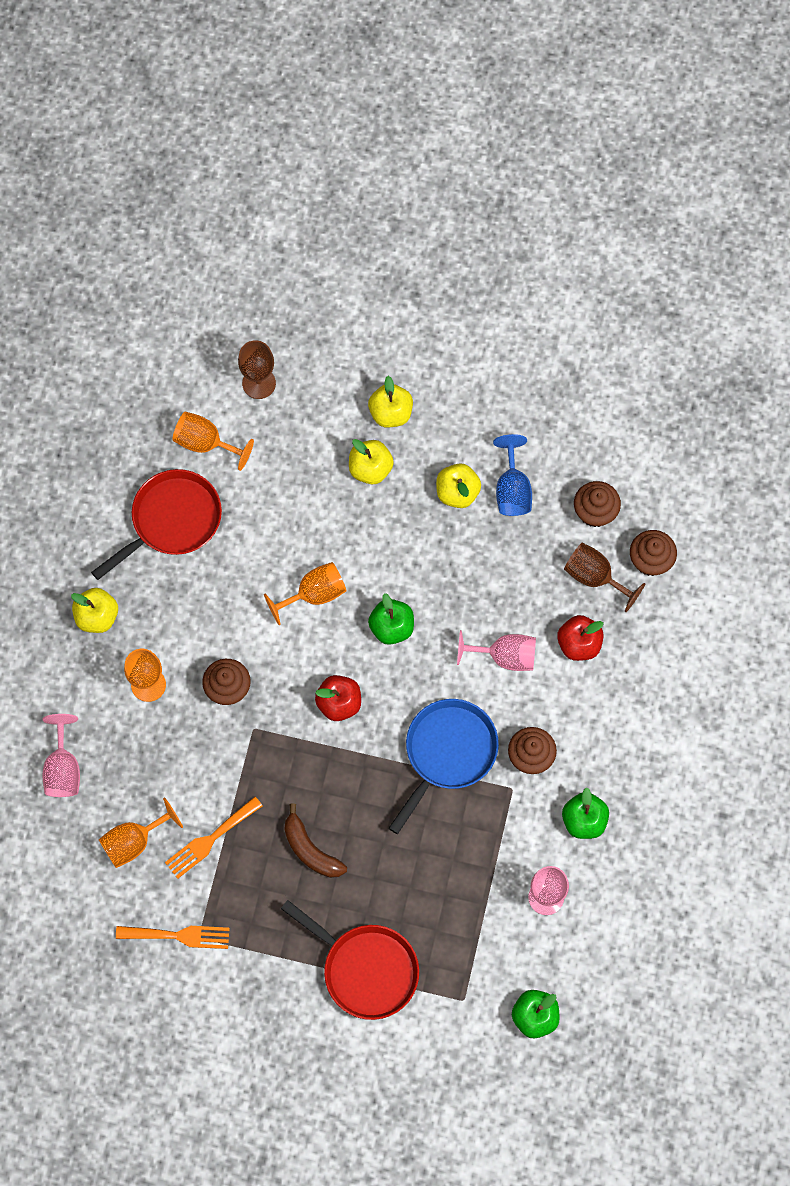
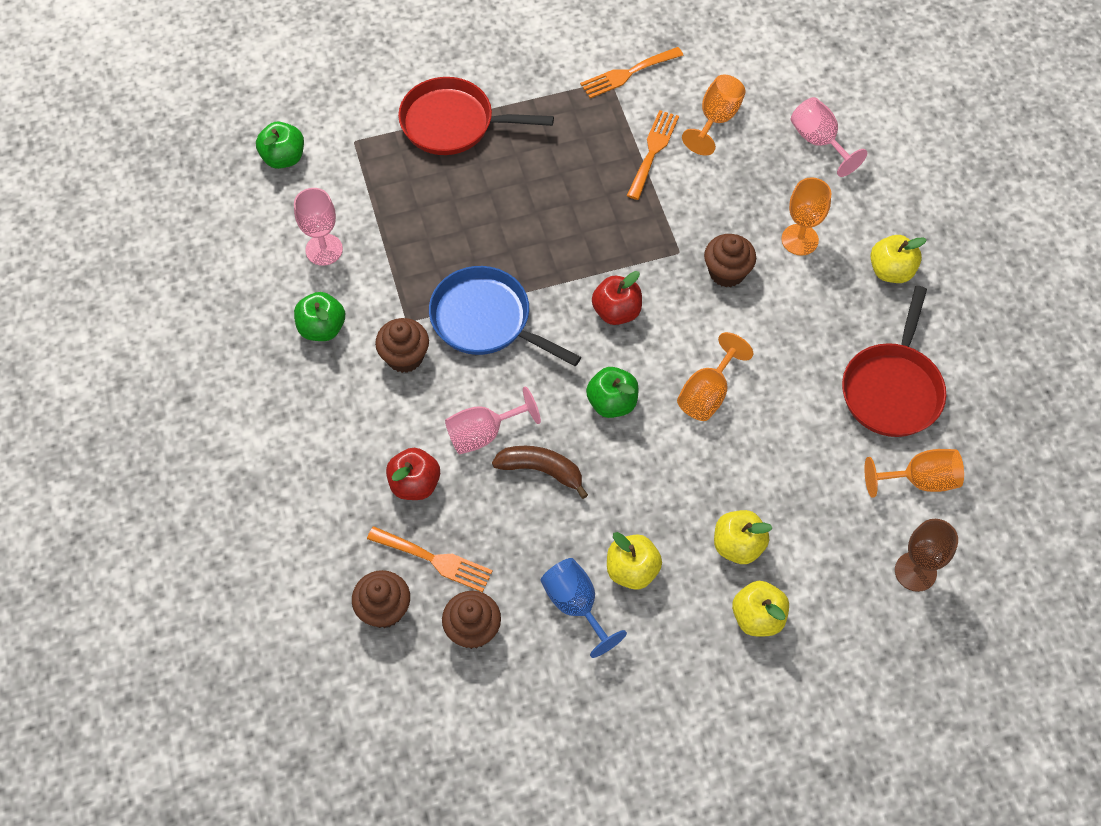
camera: 150 degrees right, 10 degrees down
(310, 850) = (561, 185): brown banana -> brown banana (541, 470)
(447, 753) = (486, 320): blue pan -> blue pan turned 120 degrees clockwise
(595, 577) = (435, 560): brown goblet -> orange fork

